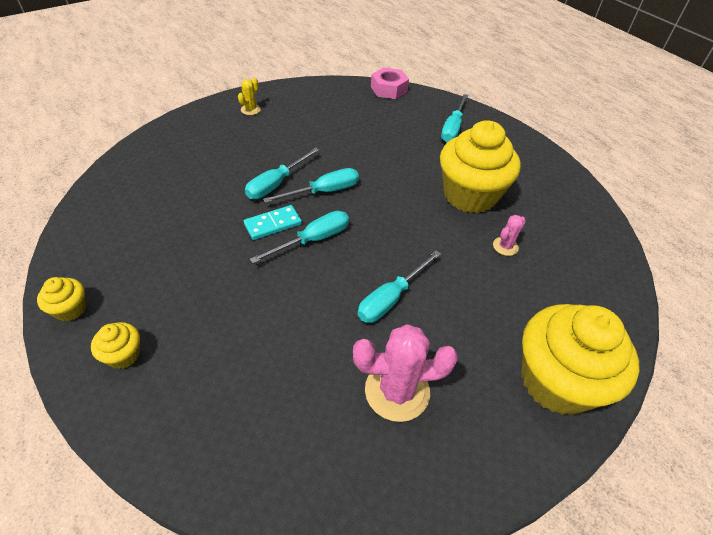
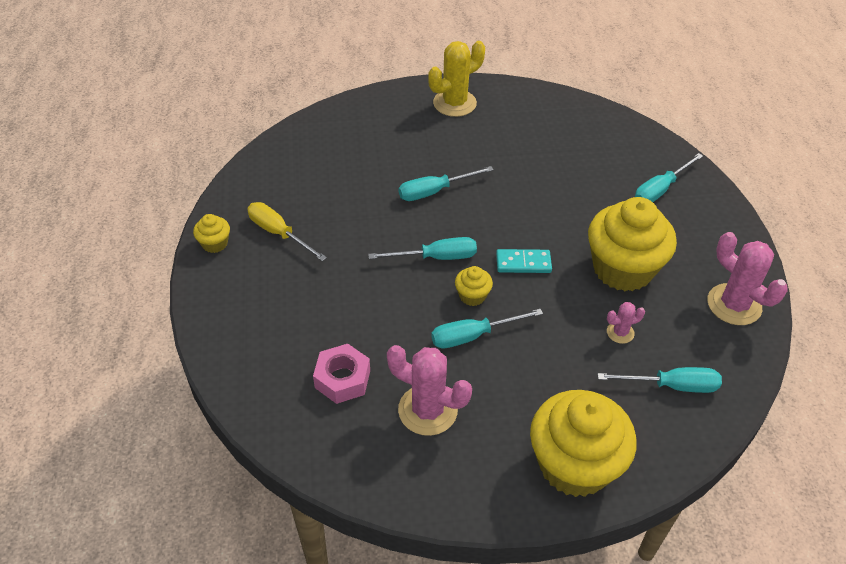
camera: 30 degrees right, 0 degrees up
(123, 355) = (236, 294): yellow cupcake -> yellow cupcake (472, 296)
(141, 272) = (279, 233): none -> yellow screwdriver
(250, 109) = (454, 103): yellow cactus -> yellow cactus, size x2.00
(273, 224) = (409, 230): turquoise domino -> turquoise domino (523, 263)
(324, 192) = (474, 214): turquoise screwdriver -> turquoise screwdriver (671, 386)
(388, 89) = (619, 121): pink nut -> pink nut (342, 379)
(565, 193) = (734, 304): none -> pink cactus

